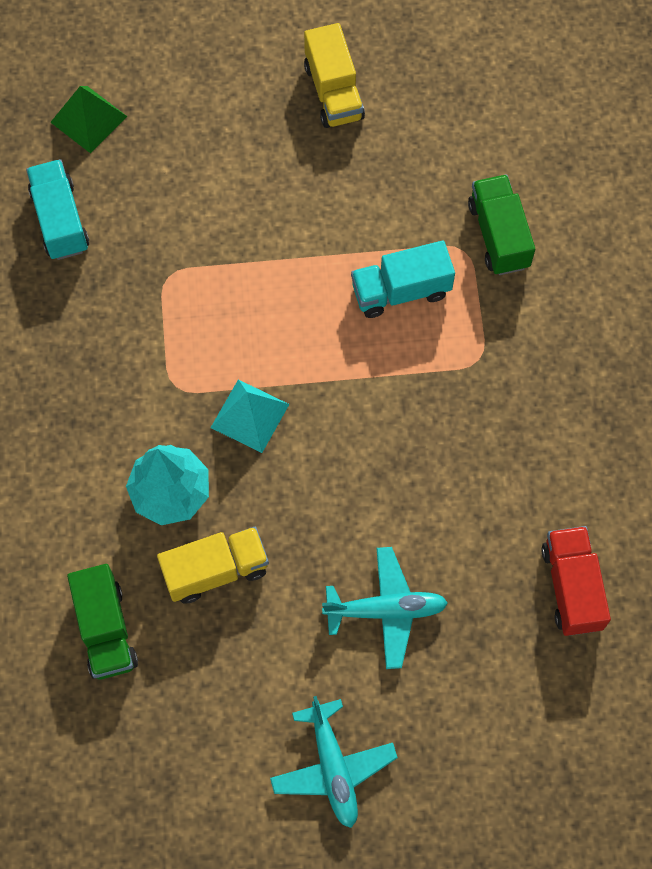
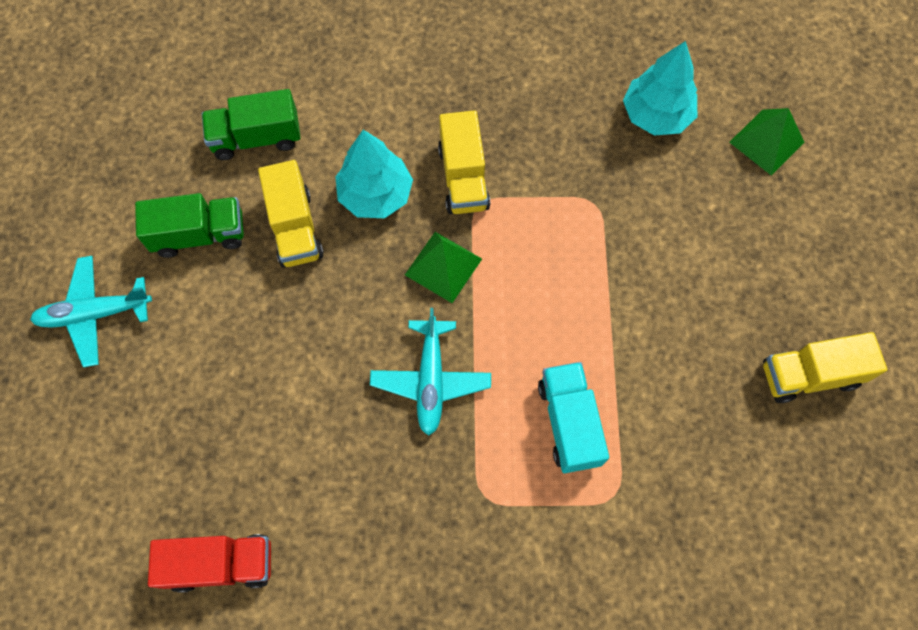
camera: 95 degrees right, 0 degrees up
(60, 220) = (656, 115): turquoise truck -> turquoise tree
(145, 404) = (463, 178): none -> yellow truck
(250, 416) = (443, 266): turquoise pyramid -> green pyramid
(386, 610) = (231, 374): turquoise plane -> turquoise plane (431, 380)
(498, 235) = (632, 537): green truck -> green truck (199, 235)

